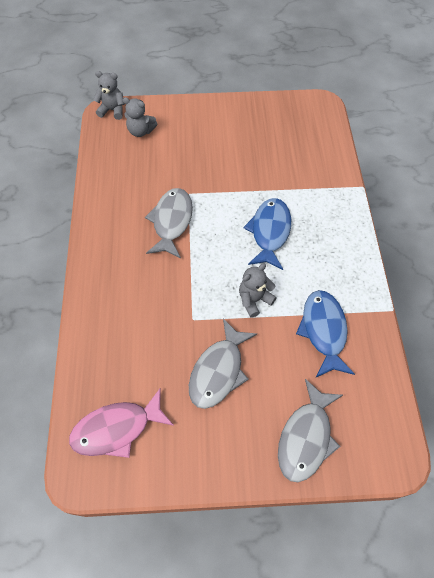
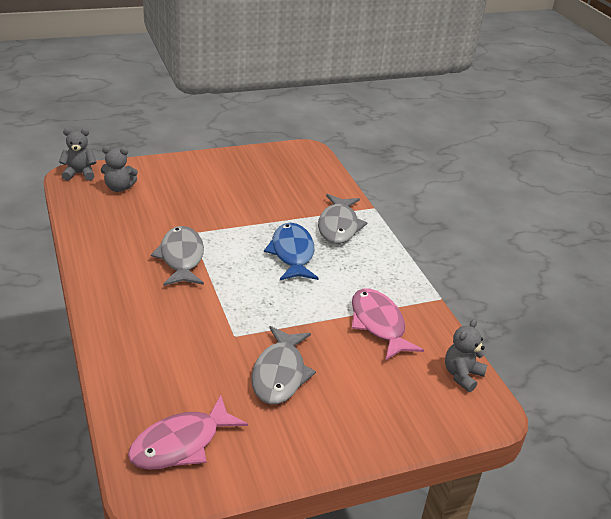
camera: 20 degrees left, 25 degrees down
(254, 300) = (296, 310): grey teddy bear -> grey teddy bear (462, 375)
(306, 437) = (394, 413): grey fish -> grey fish (338, 226)
(323, 331) = (378, 324): blue fish -> pink fish

